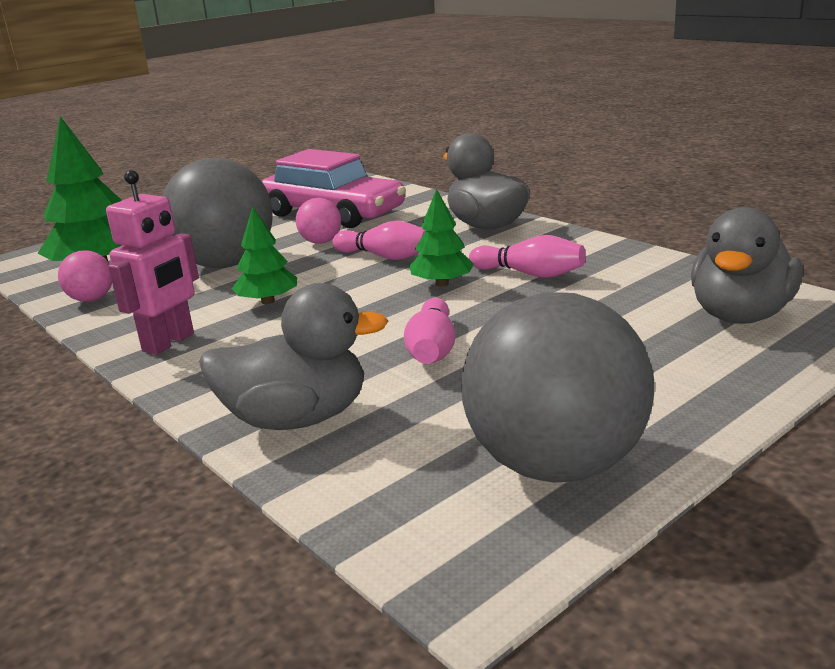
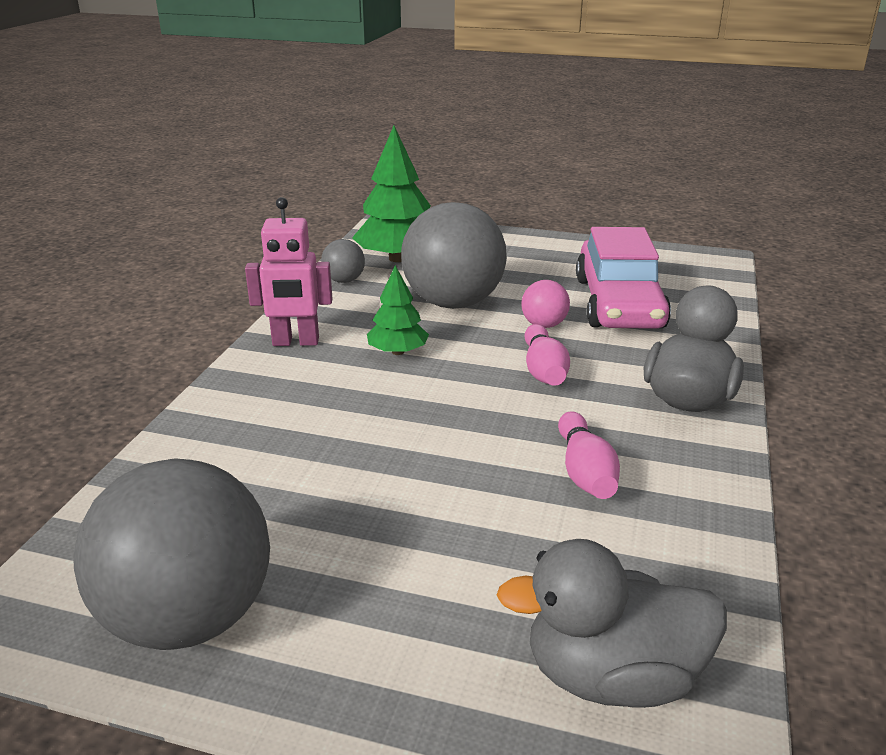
camera: 55 degrees right, 5 degrees up
(91, 299) = (344, 280): pink ball -> grey ball
(297, 418) = (207, 448): grey duck -> none
(432, 349) = (365, 471): pink bowling pin -> none
(442, 283) = (510, 425): green tree -> none

